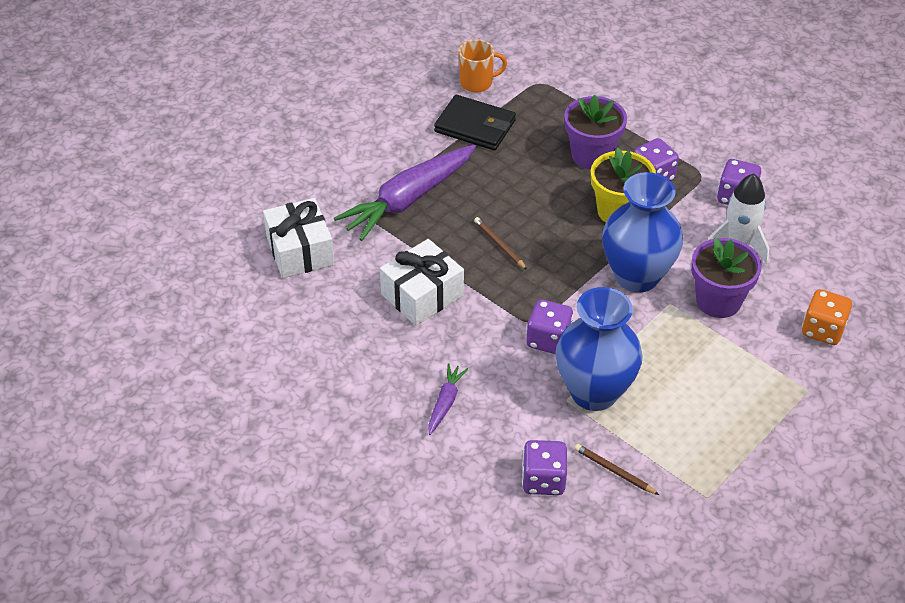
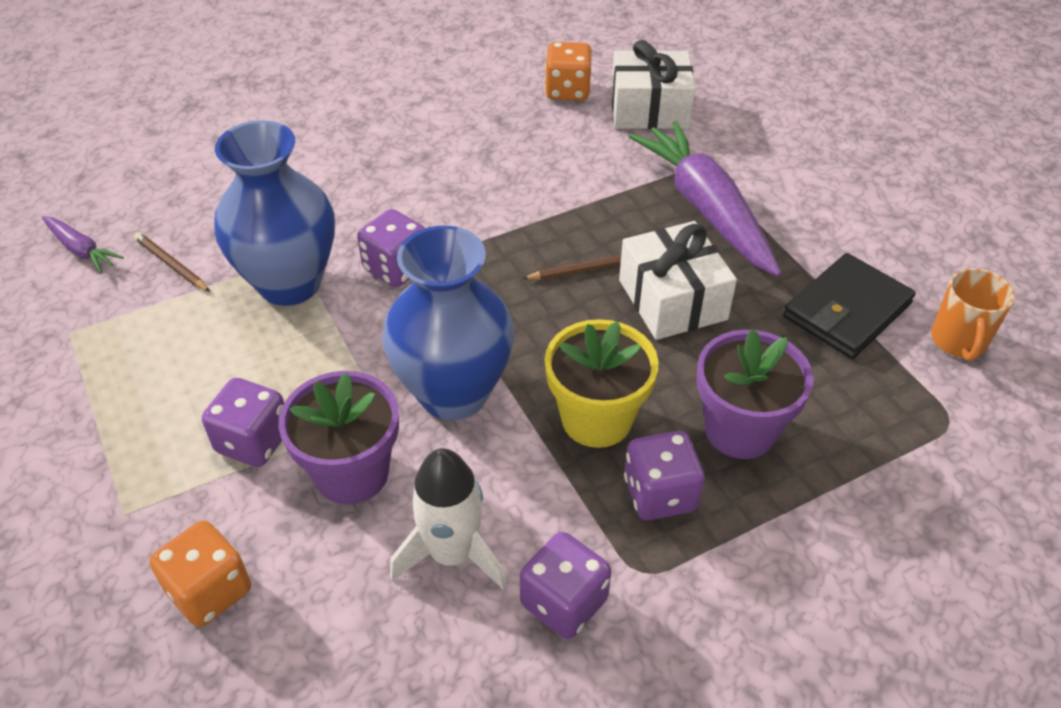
camera: 110 degrees right, 0 degrees up
(292, 305) = (567, 91): none -> orange dice
(422, 295) = (531, 183): white gift -> white gift (672, 300)
(445, 402) = (362, 164): purple carrot -> purple carrot (81, 250)
(543, 480) = (208, 207): purple dice -> purple dice (253, 441)
(614, 471) = (171, 264): brown pencil -> brown pencil turned 105 degrees counterclockwise

